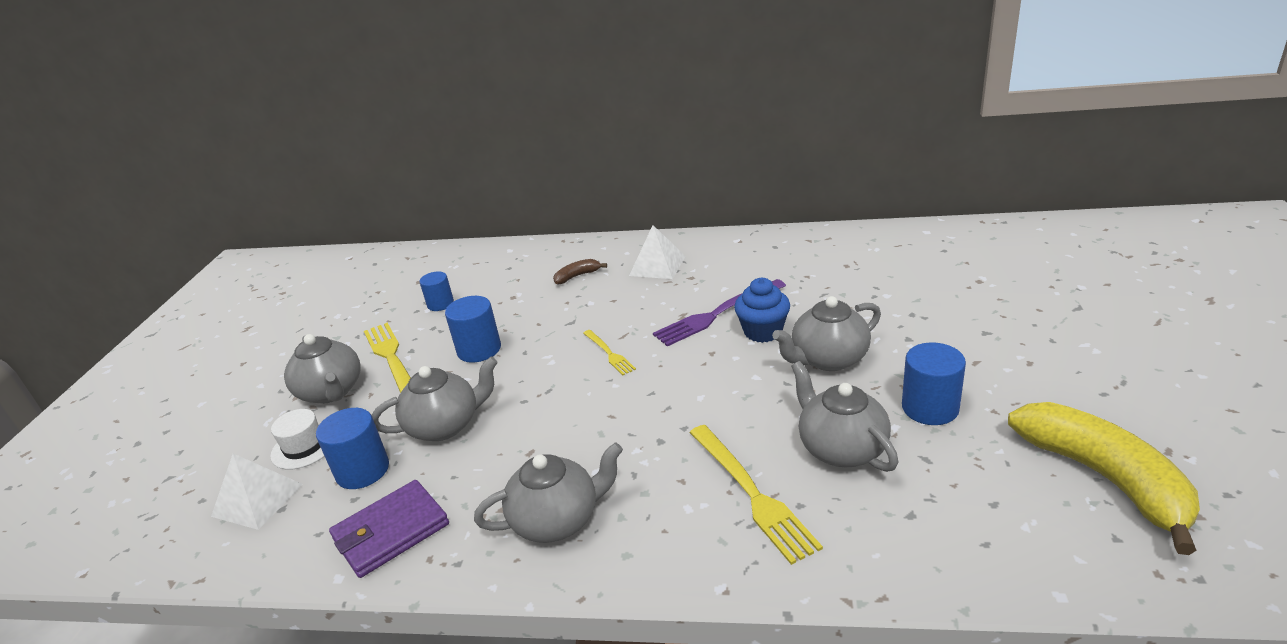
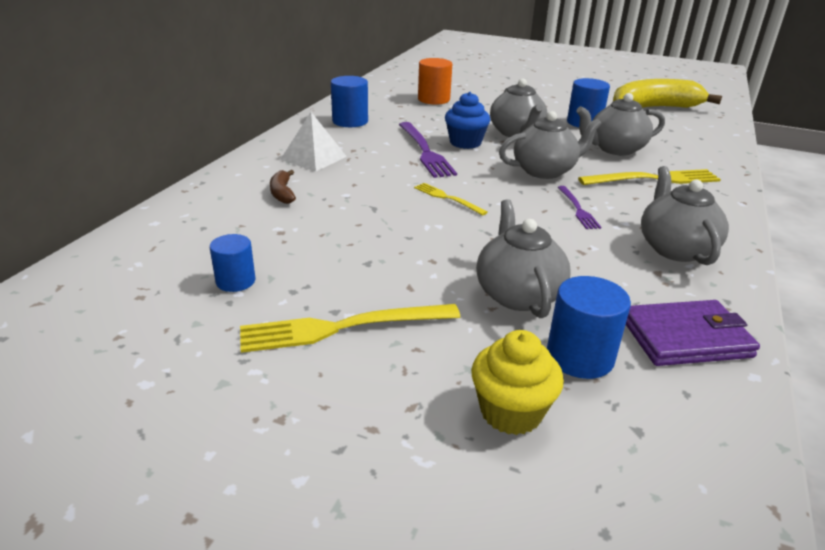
camera: 80 degrees left, 0 degrees up
(257, 500) = (617, 457): white pyramid -> none
(304, 447) = (511, 412): white hat -> yellow cupcake
(332, 392) = (386, 386): grey teapot -> grey teapot (545, 171)
(391, 531) = (686, 338): purple wallet -> purple wallet turned 75 degrees counterclockwise
(479, 349) = (379, 262): blue cylinder -> blue cylinder (350, 121)
(609, 353) = (448, 198): yellow fork -> yellow fork turned 120 degrees counterclockwise
(625, 438) = (577, 209): none -> purple fork
(894, 278) = (433, 99): none -> orange cylinder

